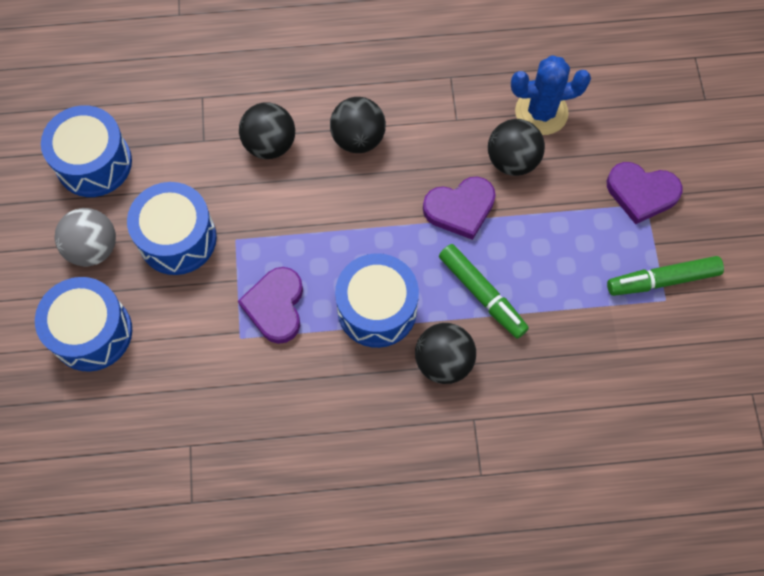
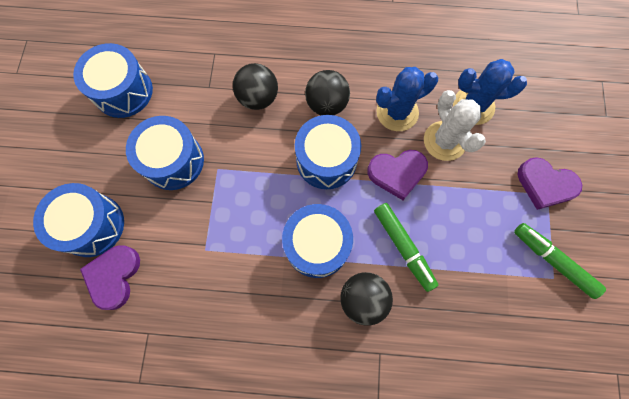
camera: 10 degrees right, 5 degrees up
(93, 248) = (108, 158): grey ball -> none
(275, 306) = (238, 229): purple heart -> purple heart (114, 276)
(370, 207) = (326, 160): none -> blue drum
(448, 135) = (397, 112): none -> blue cactus
(512, 160) = (444, 141): black ball -> white cactus
(662, 280) = (553, 260): green marker -> green marker turned 45 degrees clockwise

